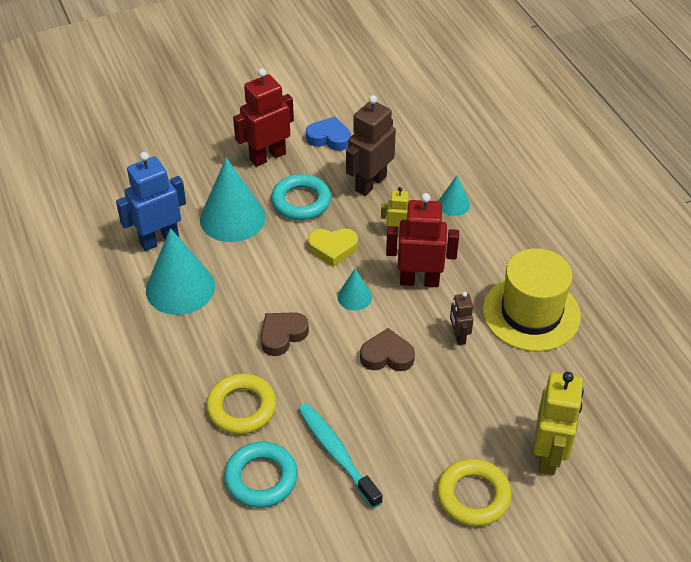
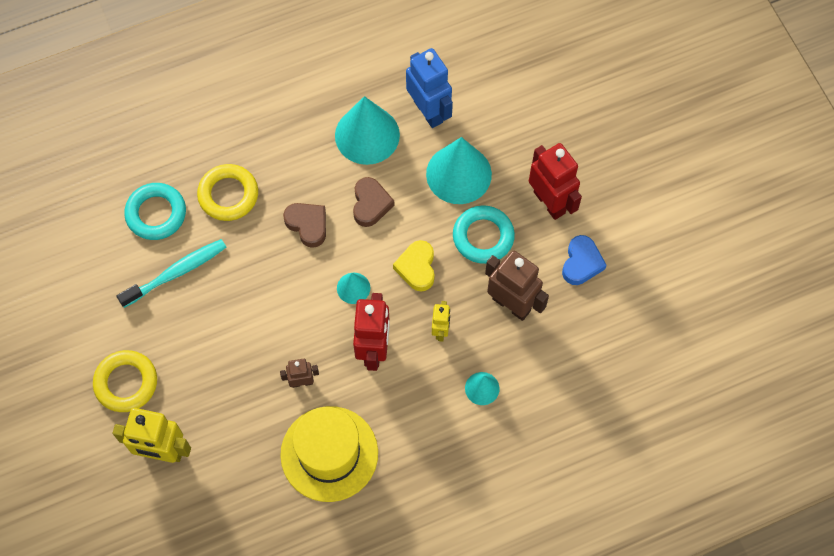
camera: 90 degrees right, 20 degrees up
(387, 356) = (280, 316): brown heart -> brown heart (370, 204)

